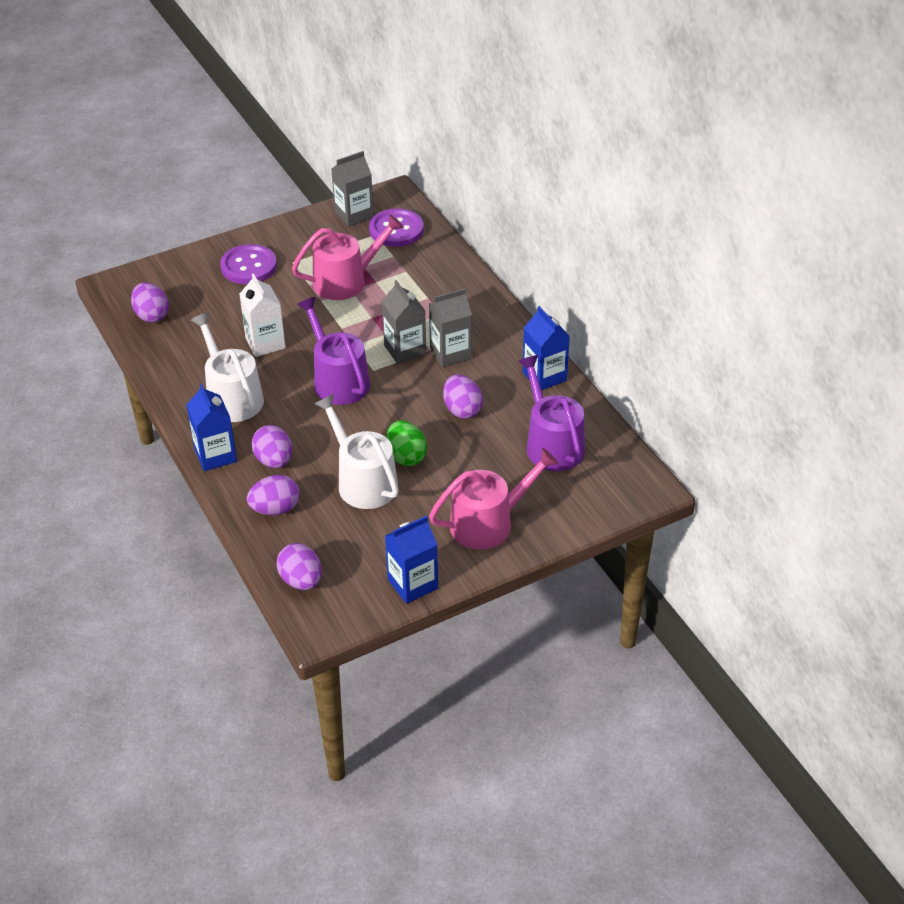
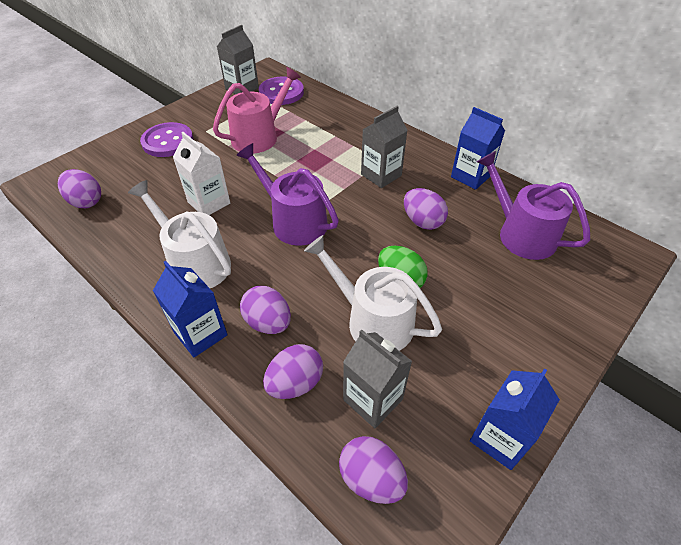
camera: 20 degrees left, 5 degrees up
(405, 350) = (340, 181): grey carton -> grey carton (373, 399)
(488, 523) = (524, 332): pink watering can -> none

